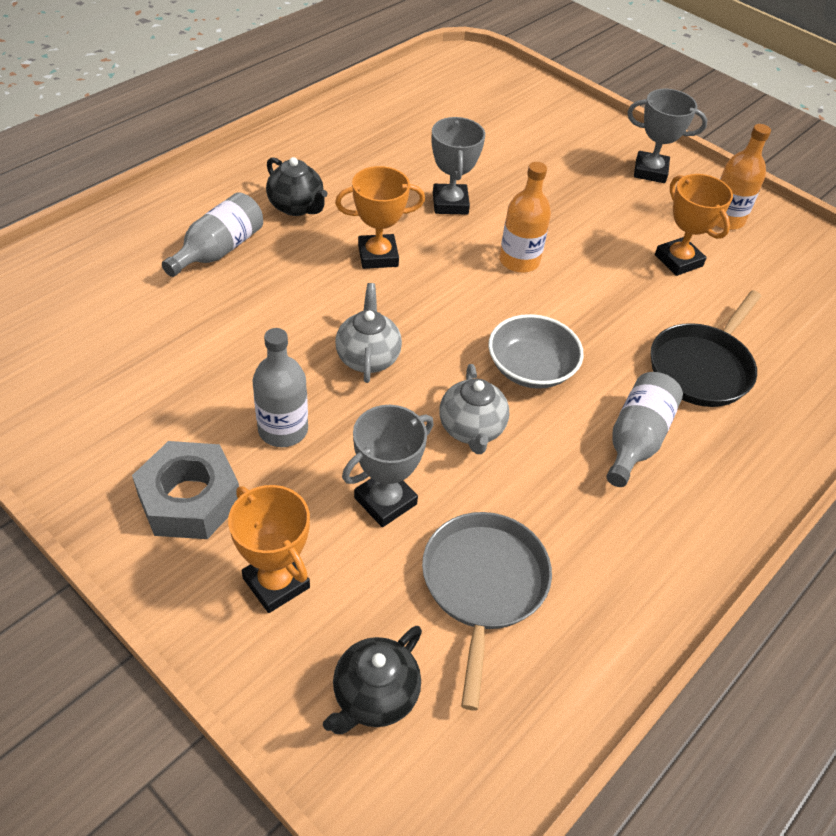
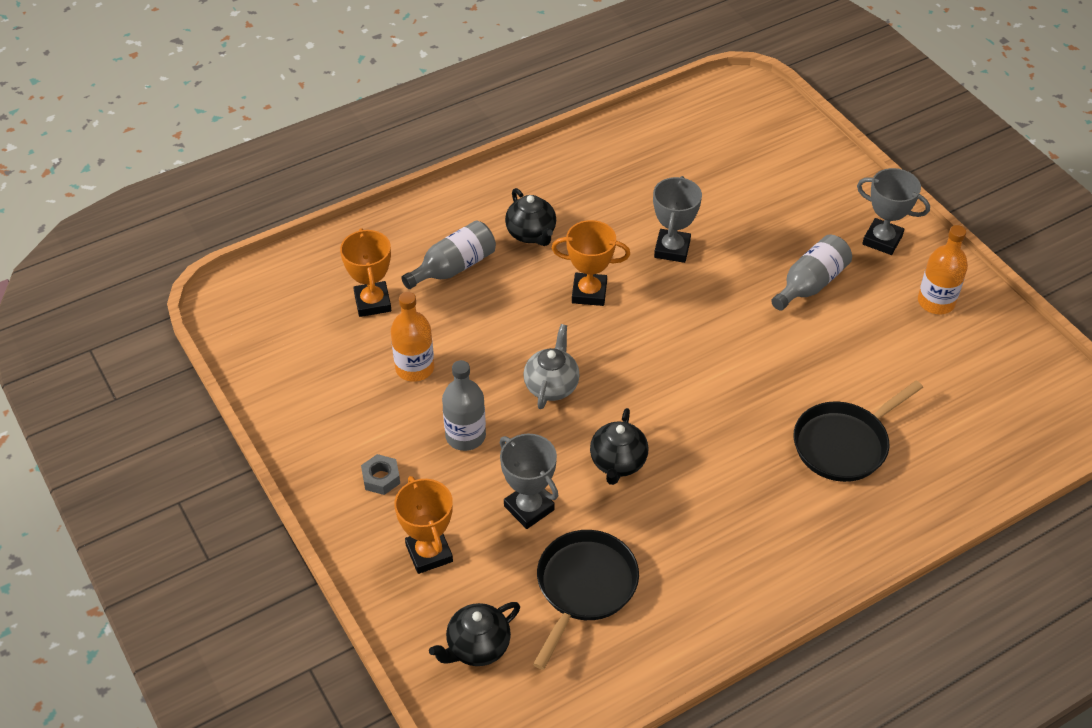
camera: 20 degrees right, 0 degrees up
(189, 499) = (381, 478): grey nut -> grey nut, size x0.51
(385, 501) = (529, 508): grey trophy -> grey trophy turned 75 degrees clockwise
(471, 430) = (618, 463): grey teapot -> black teapot
(483, 585) = (584, 587): grey pan -> black pan
(519, 261) = (715, 316): orange bottle -> orange bottle (414, 368)
(531, 368) = (688, 419): grey bowl -> none
(636, 439) = (755, 496): grey bottle -> grey bottle (810, 284)
(678, 260) = (868, 338): orange trophy -> orange trophy (373, 302)

